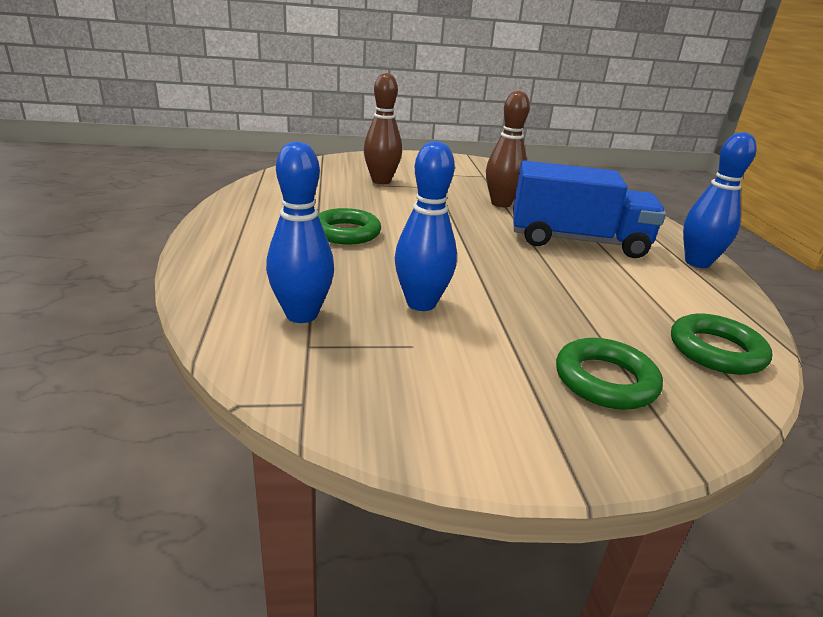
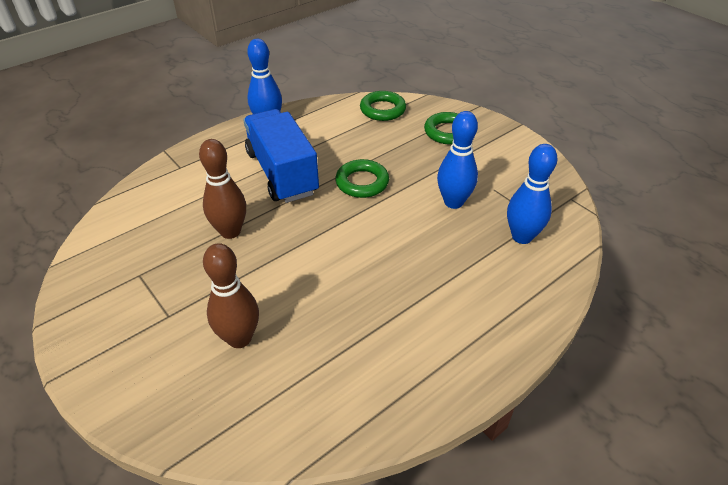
camera: 120 degrees left, 15 degrees up
(346, 232) = (399, 284): green ring -> green ring (362, 182)

